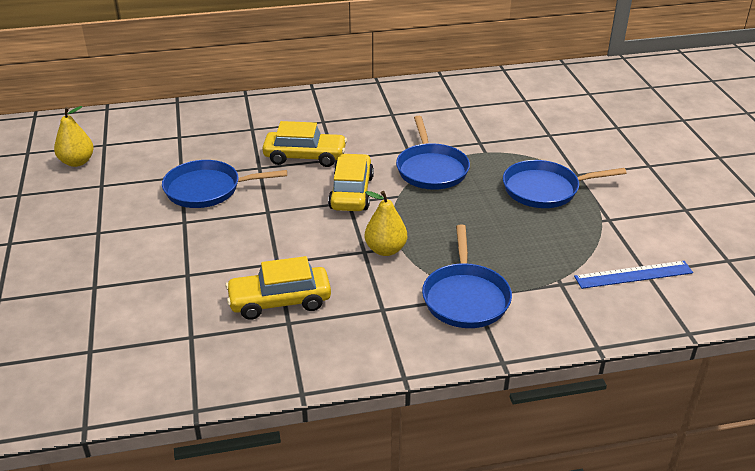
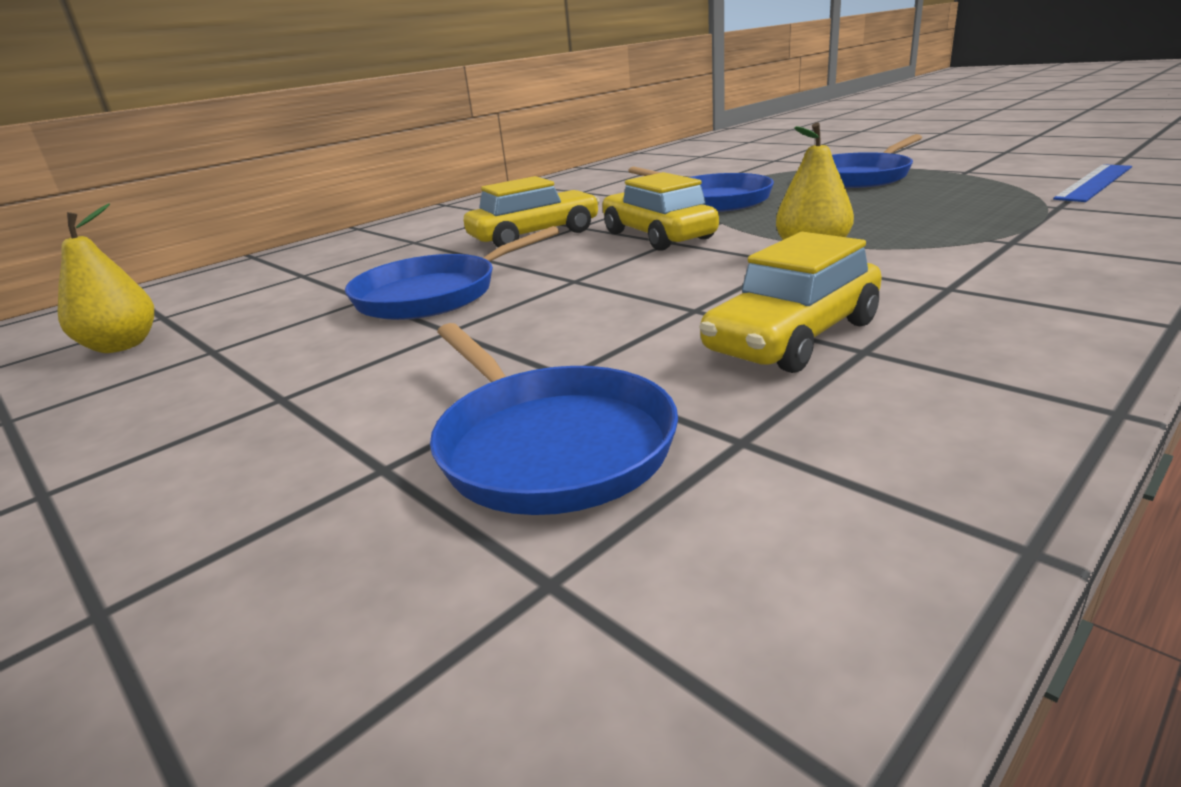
camera: 30 degrees left, 10 degrees down
(465, 298) = (1007, 245): blue pan -> blue pan (550, 445)

